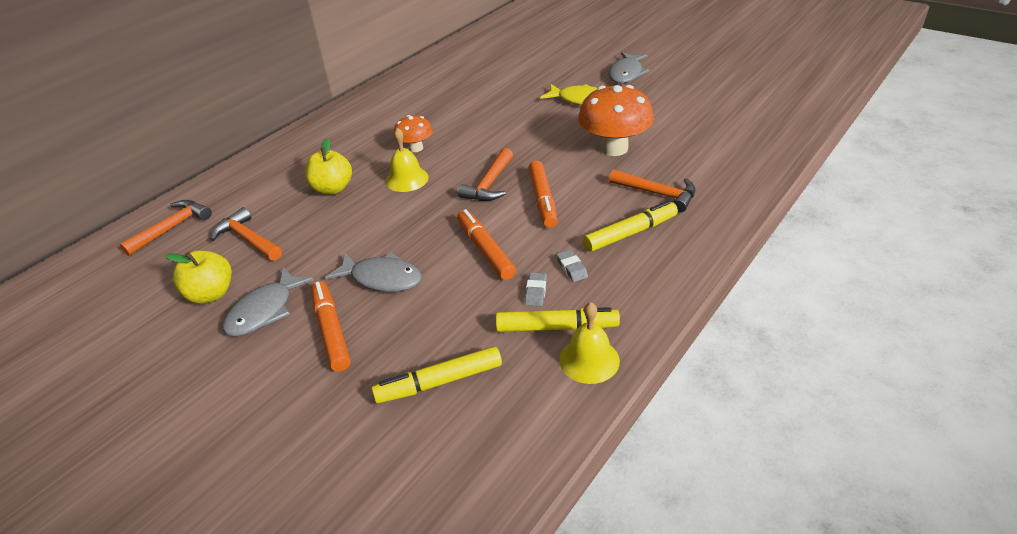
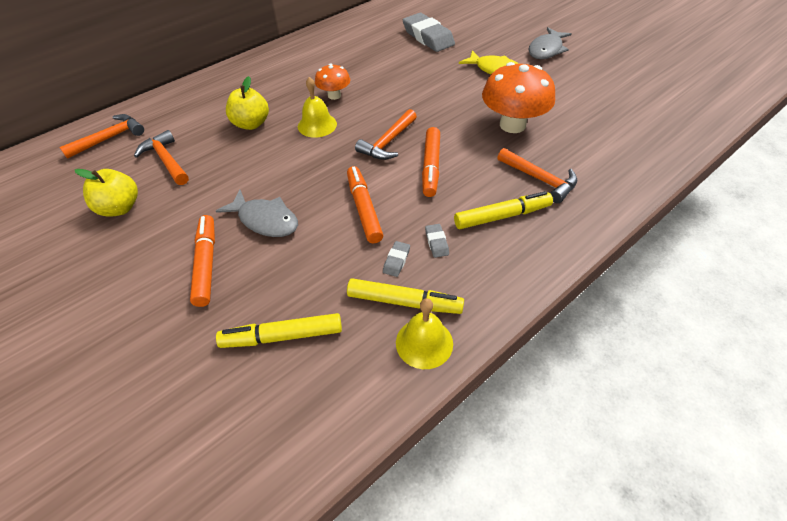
camera: 10 degrees right, 10 degrees up
(264, 311) = (158, 233): grey fish -> none
(498, 78) = (428, 37): none -> grey eraser

